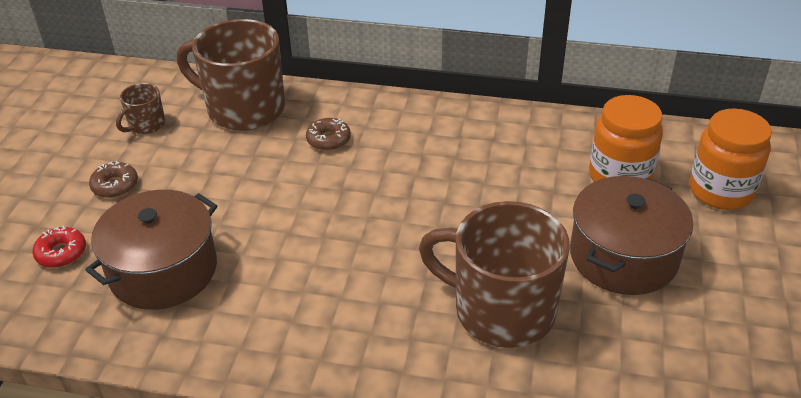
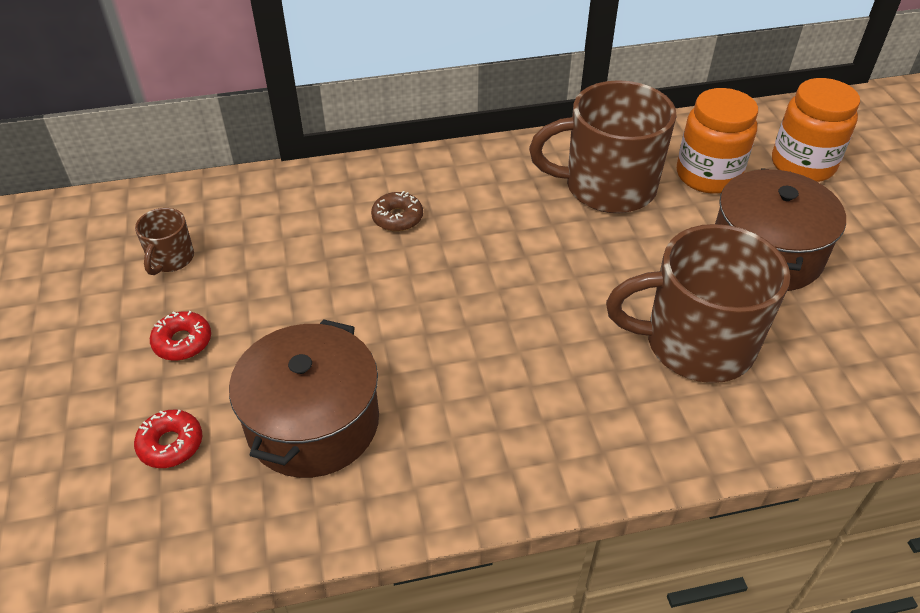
camera: 25 degrees left, 5 degrees up
(115, 185) = (182, 342): brown donut -> red donut
(244, 109) = (277, 209): brown mug -> brown mug (607, 187)

